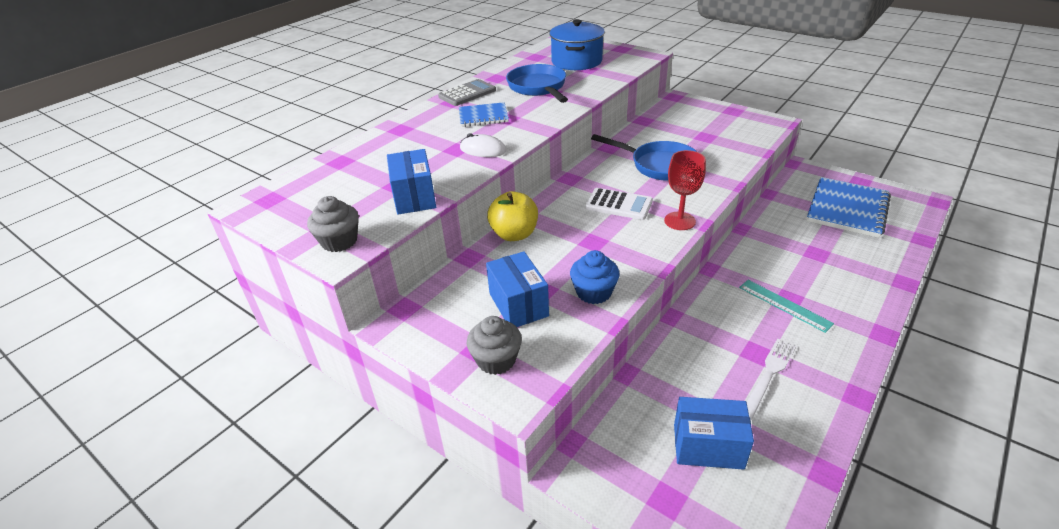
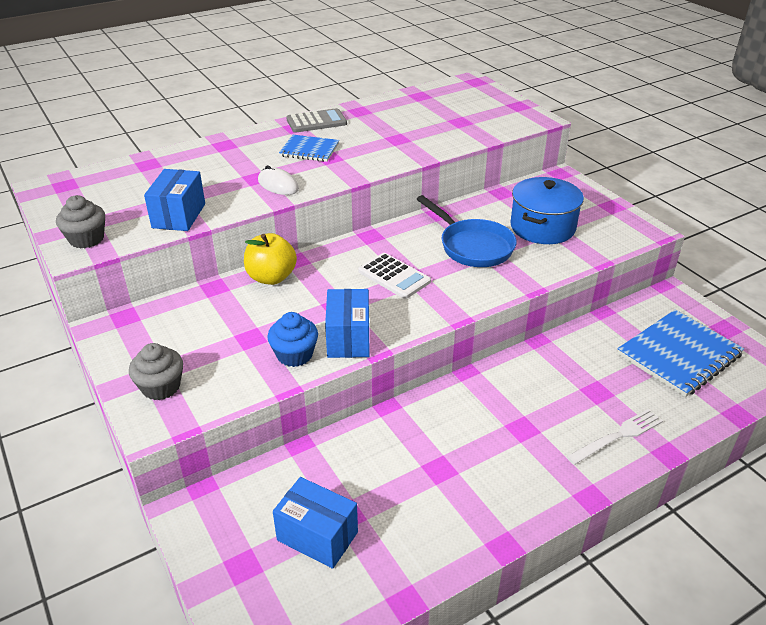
camera: 20 degrees right, 0 degrees up
(518, 305) = (219, 344): blue box -> blue box (348, 338)
(538, 88) = (390, 131): blue pan -> none
(576, 61) = (456, 110): blue pot -> blue pot (542, 227)
(679, 221) = (439, 311): red goblet -> none
(769, 375) = (433, 494): white fork -> white fork (618, 436)
(784, 305) = (511, 433): turquoise ruler -> none

